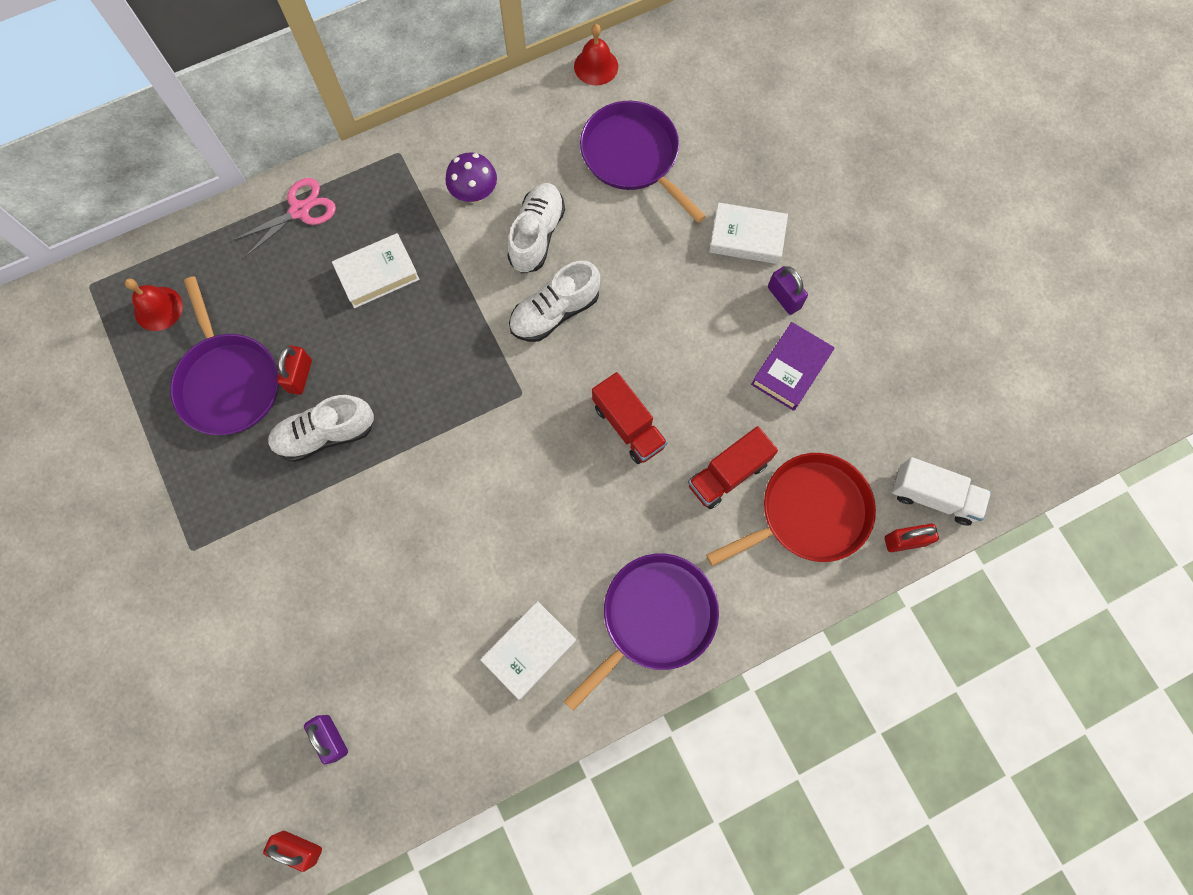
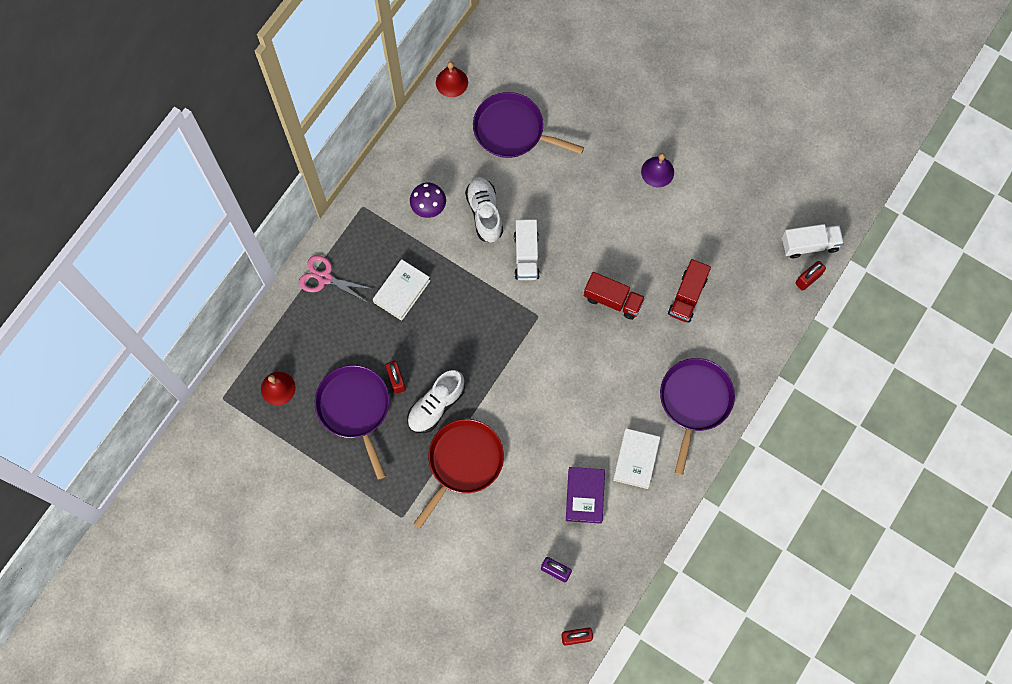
camera: 30 degrees left, 0 degrees up
(228, 382) = (355, 408): purple pan -> purple pan turned 150 degrees counterclockwise
(300, 210) = (325, 278): pink scissors -> pink scissors turned 90 degrees counterclockwise
(554, 312) = (526, 255): white shoe -> white truck
(747, 237) = (613, 145): white book -> none
(784, 297) = (657, 172): purple padlock -> purple bell
(791, 369) = (687, 214): purple book -> purple book (585, 496)
(809, 513) = (746, 293): red pan -> red pan (463, 462)

